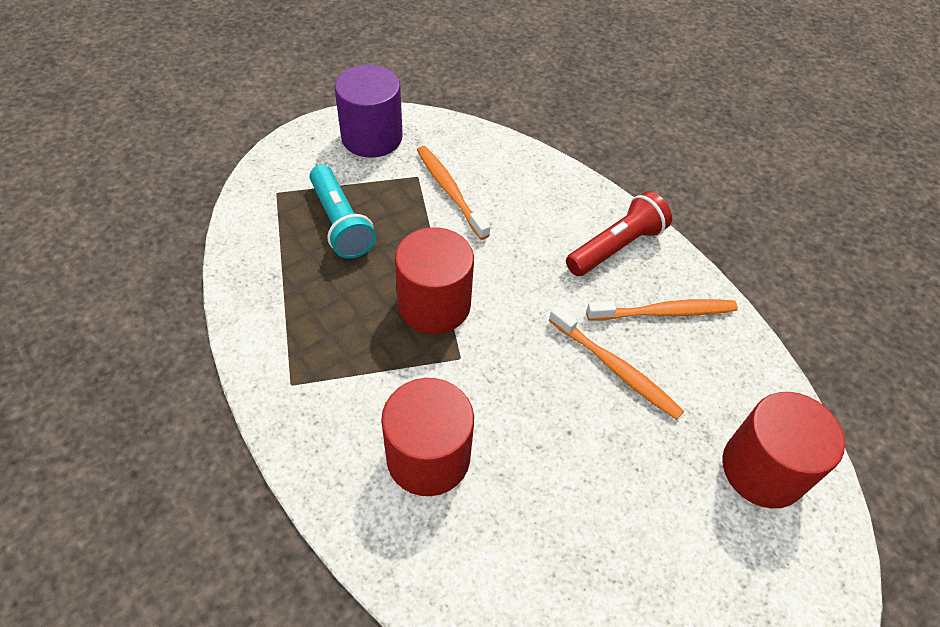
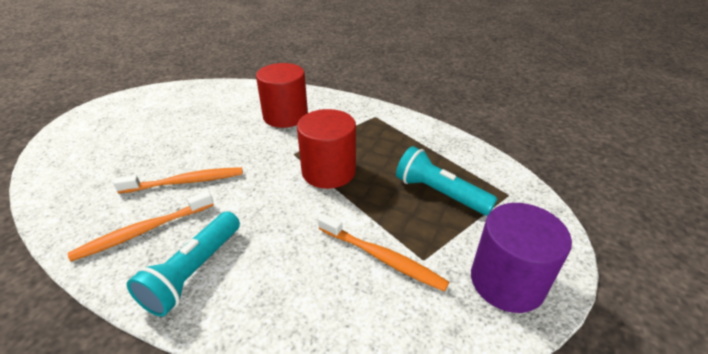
camera: 155 degrees right, 15 degrees down
(615, 368) = (185, 182): orange toothbrush -> orange toothbrush turned 150 degrees clockwise
(616, 247) = (194, 272): red flashlight -> turquoise flashlight
(762, 469) = (82, 167): red cylinder -> none

